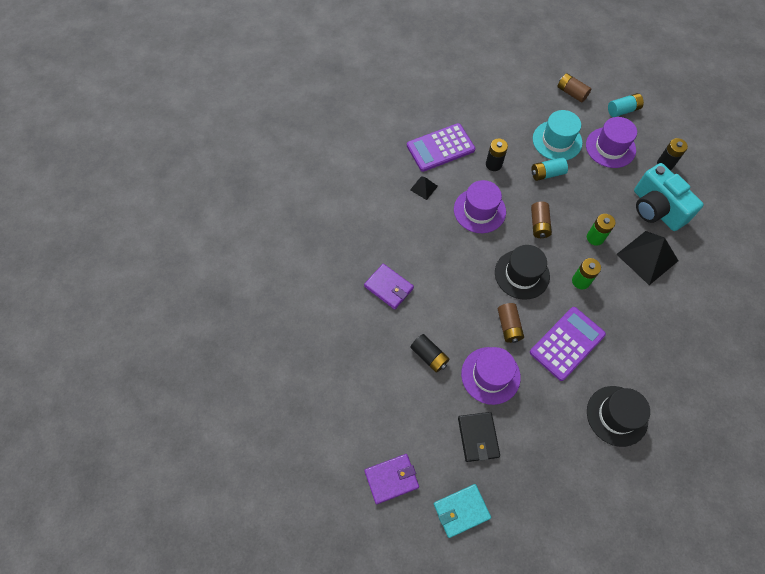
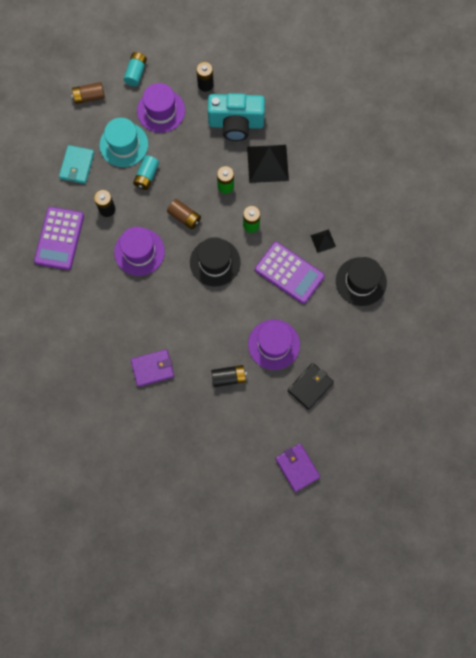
camera: 55 degrees left, 10 degrees up
(391, 479) = (297, 467): purple wallet -> purple wallet turned 45 degrees counterclockwise
(423, 188) = (86, 279): black pyramid -> black pyramid (323, 241)
(461, 510) = (350, 434): turquoise wallet -> turquoise wallet (77, 165)
(478, 437) = (310, 386): black wallet -> black wallet turned 75 degrees counterclockwise
(509, 326) = (247, 303): brown battery -> none
(567, 343) = (289, 273): purple calculator -> purple calculator turned 135 degrees clockwise

